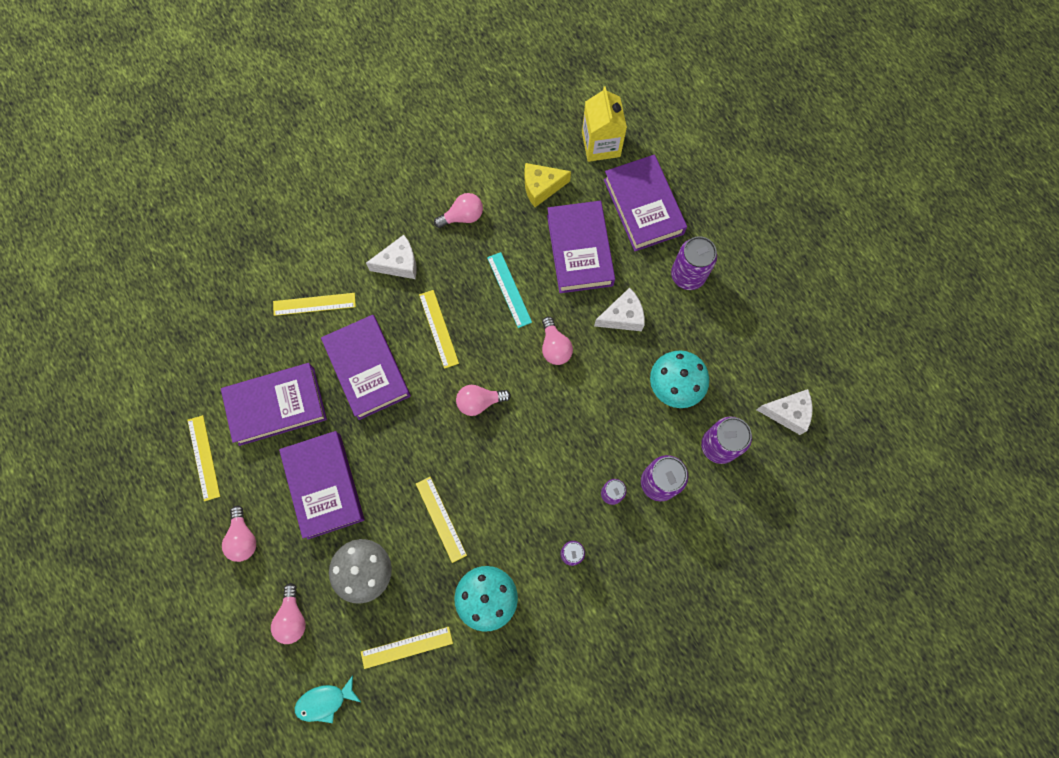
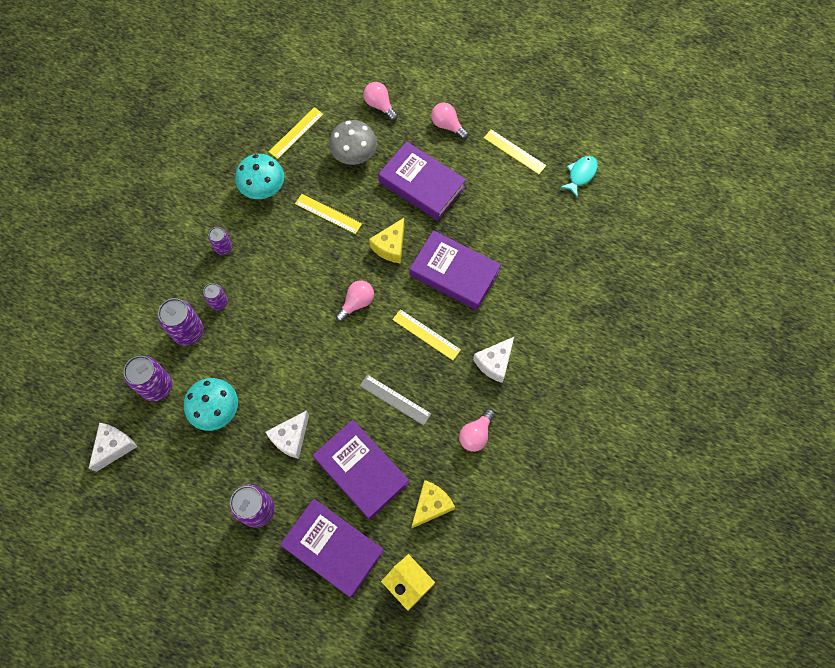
camera: 145 degrees right, 5 degrees down
(277, 406) = (495, 210): purple book -> none
(314, 304) = (530, 292): yellow ruler -> none
(325, 701) = (325, 79): turquoise fish -> turquoise fish (580, 174)
(406, 438) = (390, 246): none -> yellow cheese
(509, 289) = (395, 399): turquoise ruler -> grey ruler
(554, 347) = (329, 378): pink light bulb -> none
(787, 413) = (114, 447): white cheese -> white cheese turned 150 degrees clockwise

